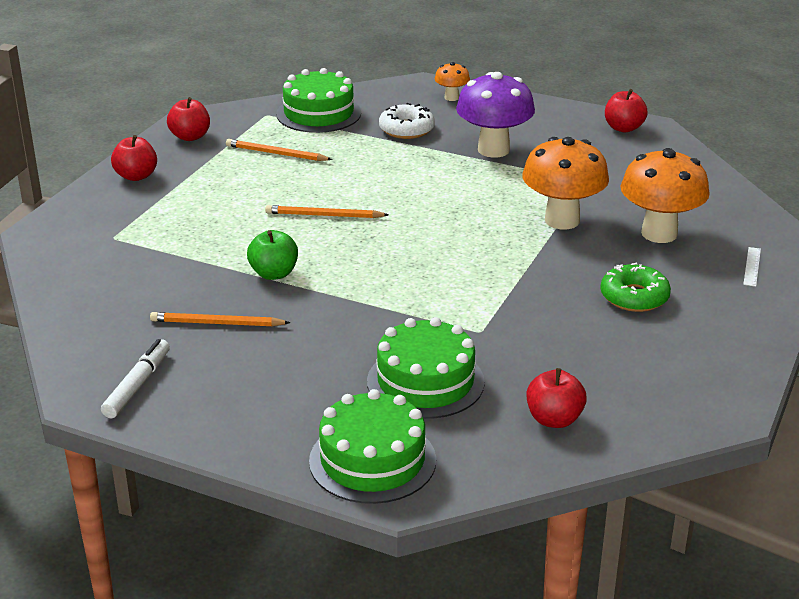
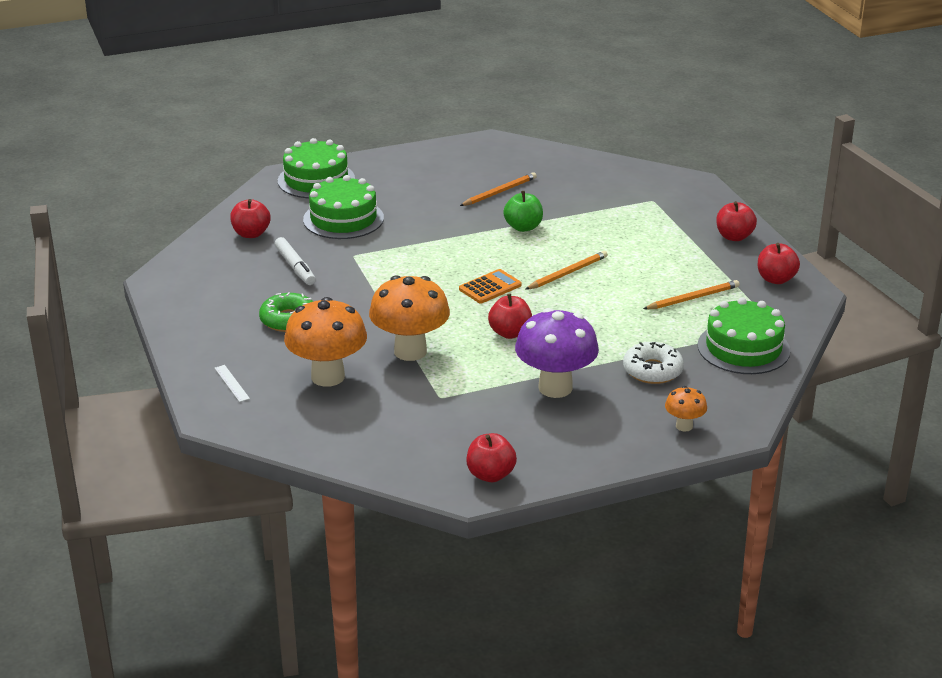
camera: 135 degrees right, 0 degrees up
(137, 386) = (479, 154): white marker -> white marker (295, 267)
(409, 236) = (490, 287): none -> orange calculator
(459, 196) = (510, 333): none -> red apple

